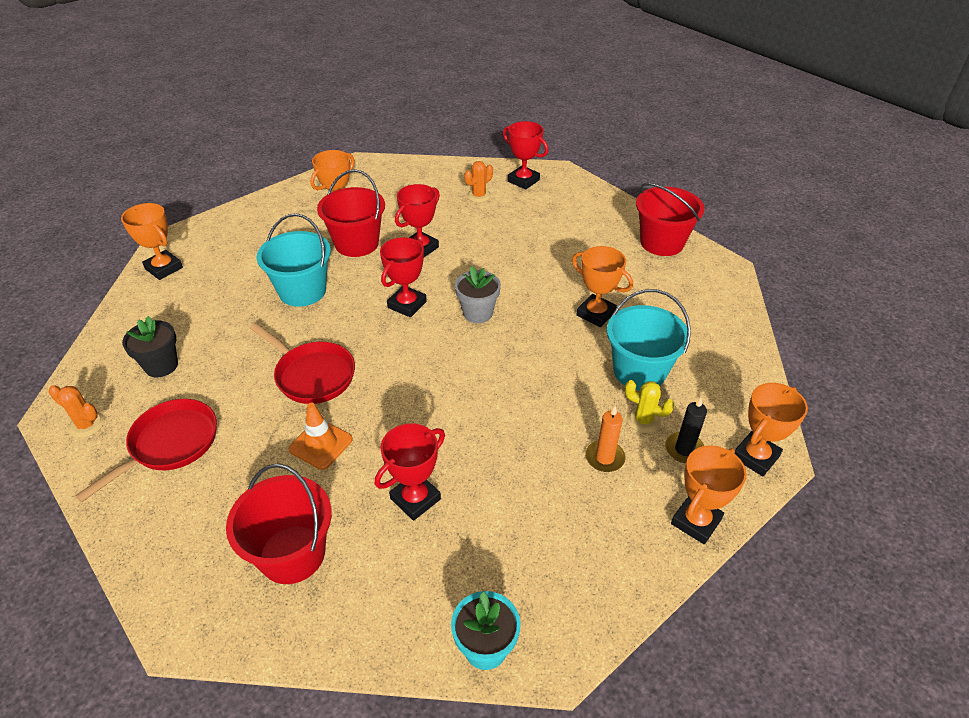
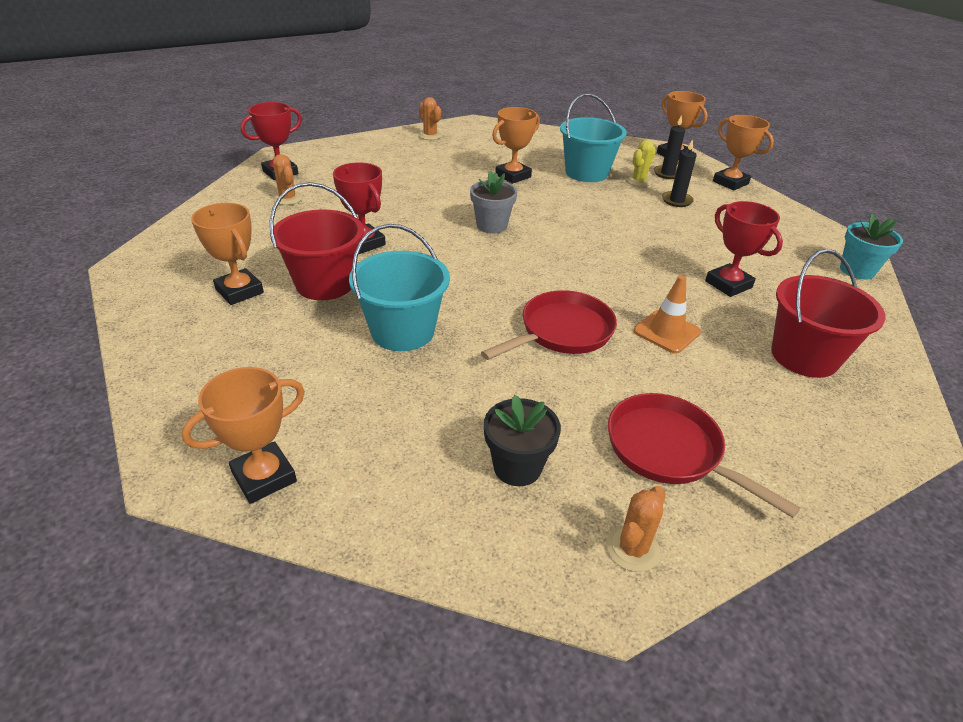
camera: 80 degrees left, 5 degrees down
(407, 304) = (462, 262): red trophy -> none
(604, 458) = (676, 201): orange candle -> black candle
(662, 242) = (430, 135): red bucket -> orange cactus

